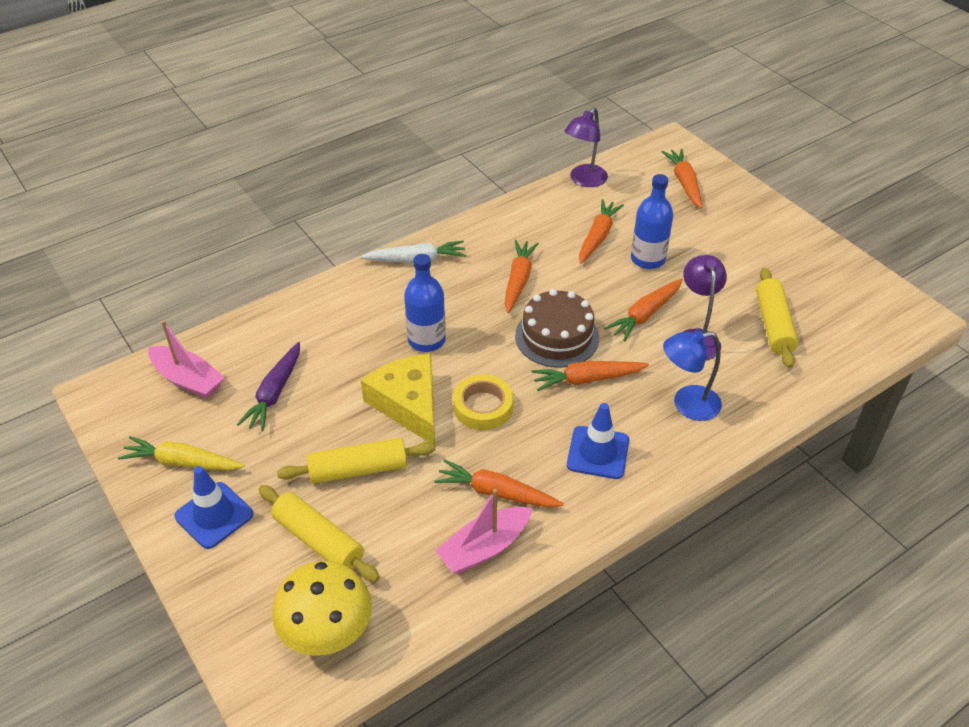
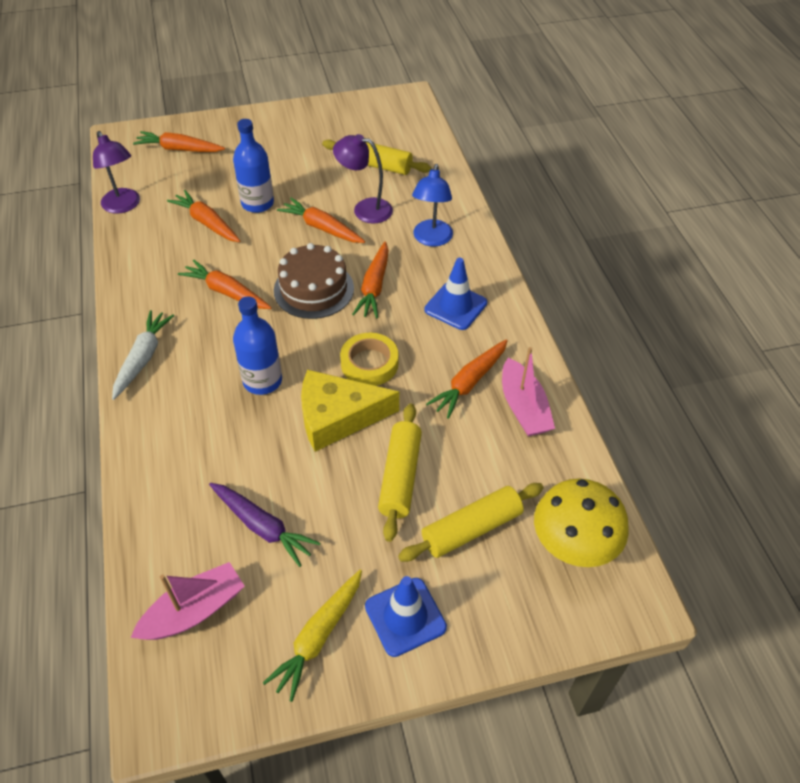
camera: 70 degrees left, 5 degrees up
(645, 314) = (321, 228): orange carrot -> orange carrot turned 150 degrees clockwise

